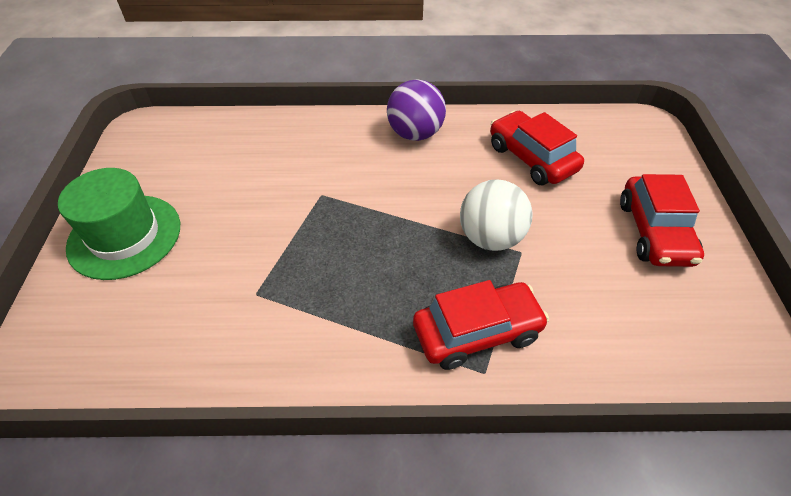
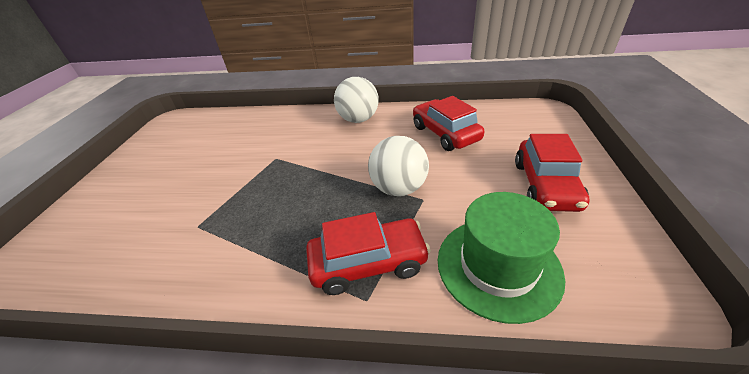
camera: 10 degrees right, 10 degrees down
(125, 236) = (124, 184): green hat -> green hat (498, 266)
(415, 134) = (358, 119): purple ball -> white ball

